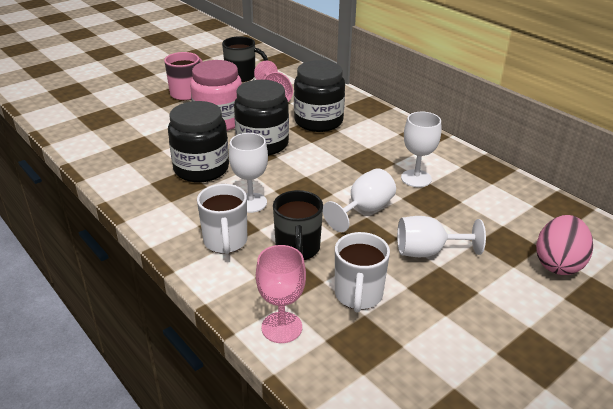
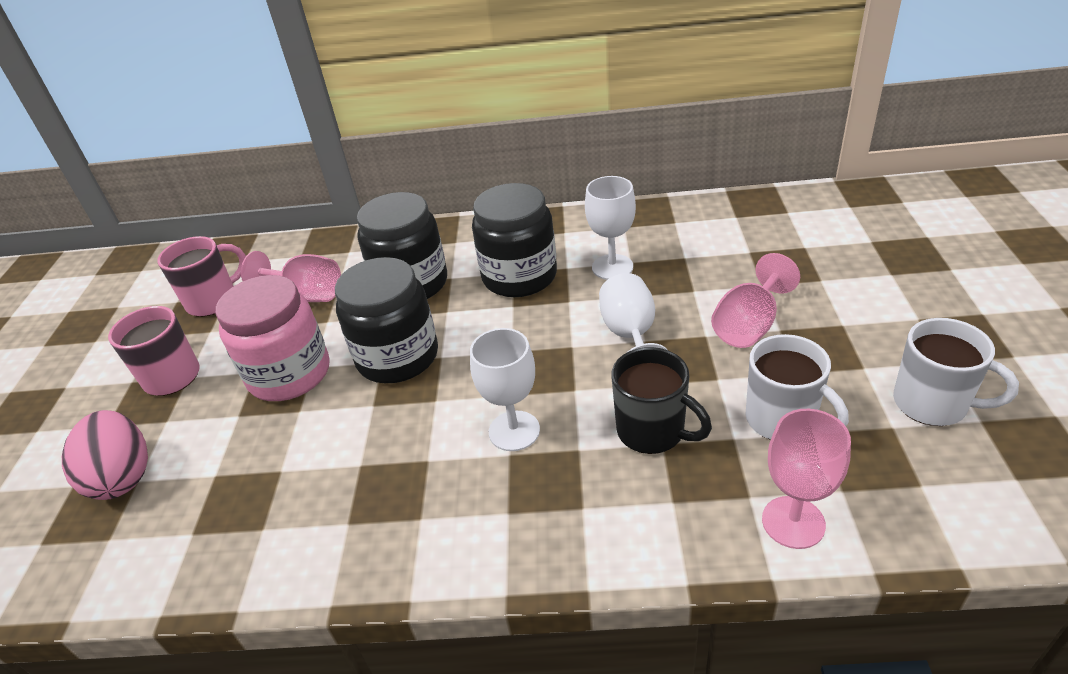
camera: 45 degrees left, 5 degrees up
(201, 169) = (381, 447): black jar -> black jar (519, 276)
(225, 242) = (574, 498): white mug -> white mug (932, 404)
(241, 76) = (213, 301): black mug -> pink mug
(427, 252) = (749, 326): white goblet -> pink goblet
(558, 264) = (839, 250): pink egg -> pink egg (123, 477)

